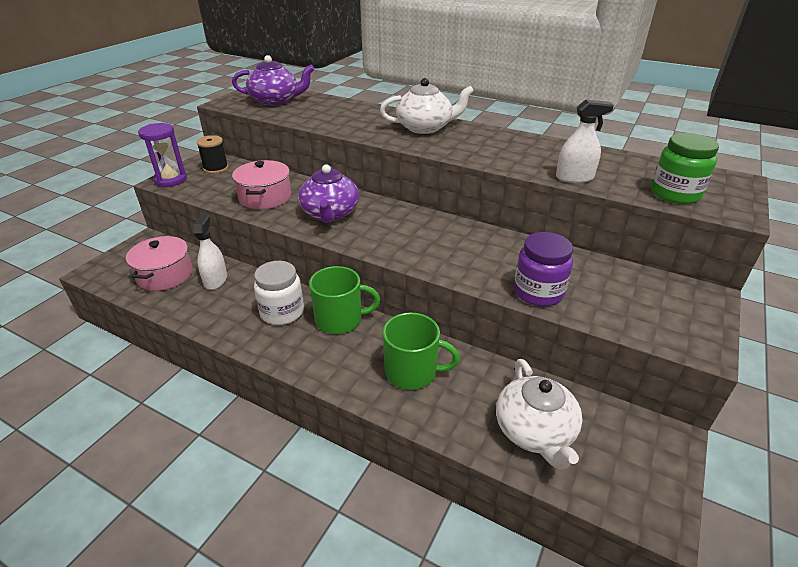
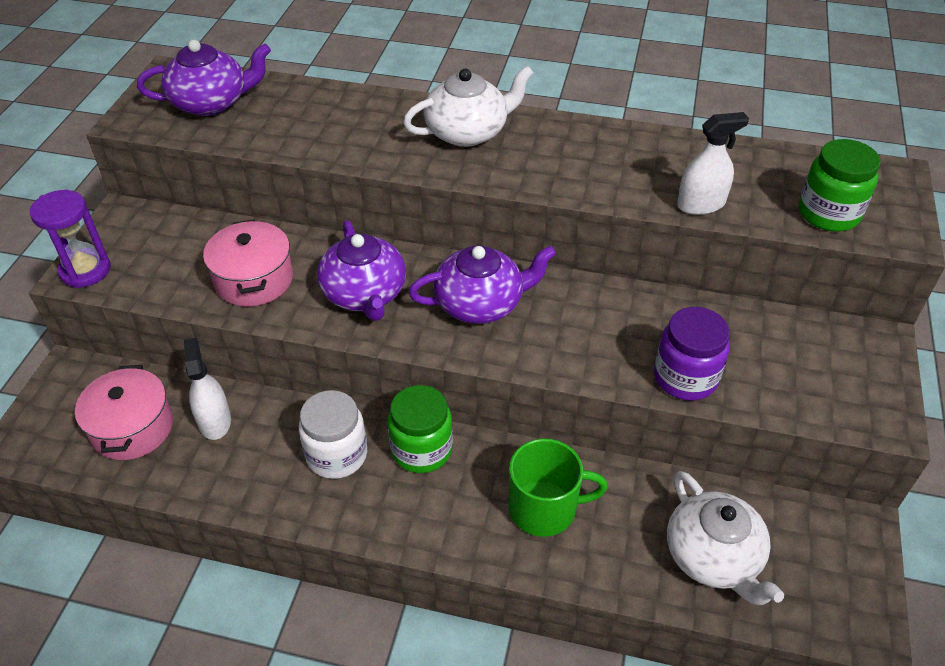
camera: 15 degrees left, 10 degrees up
(216, 168) = (146, 233): black spool -> none
(340, 319) = (421, 449): green mug -> green jar
(405, 229) = (481, 303): none -> purple teapot

